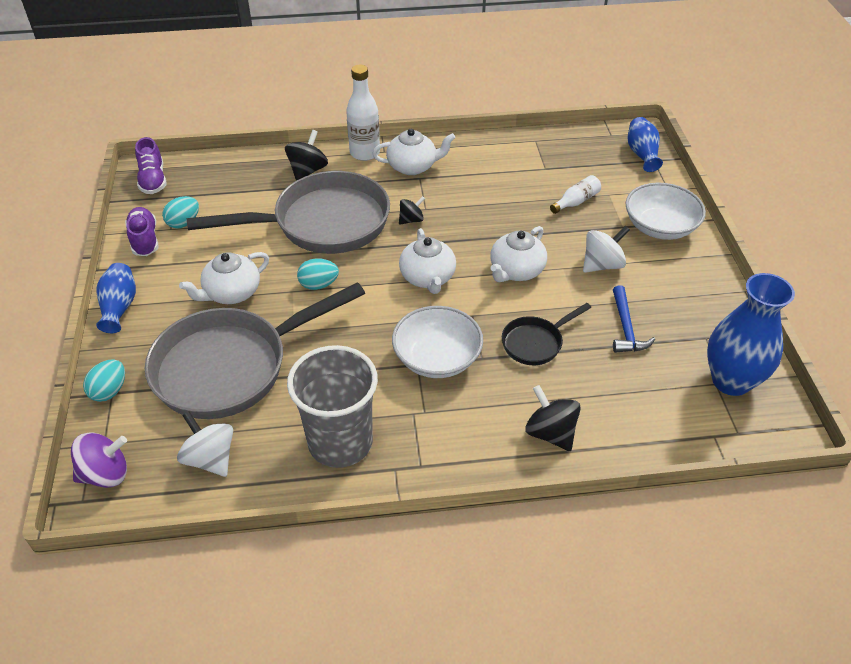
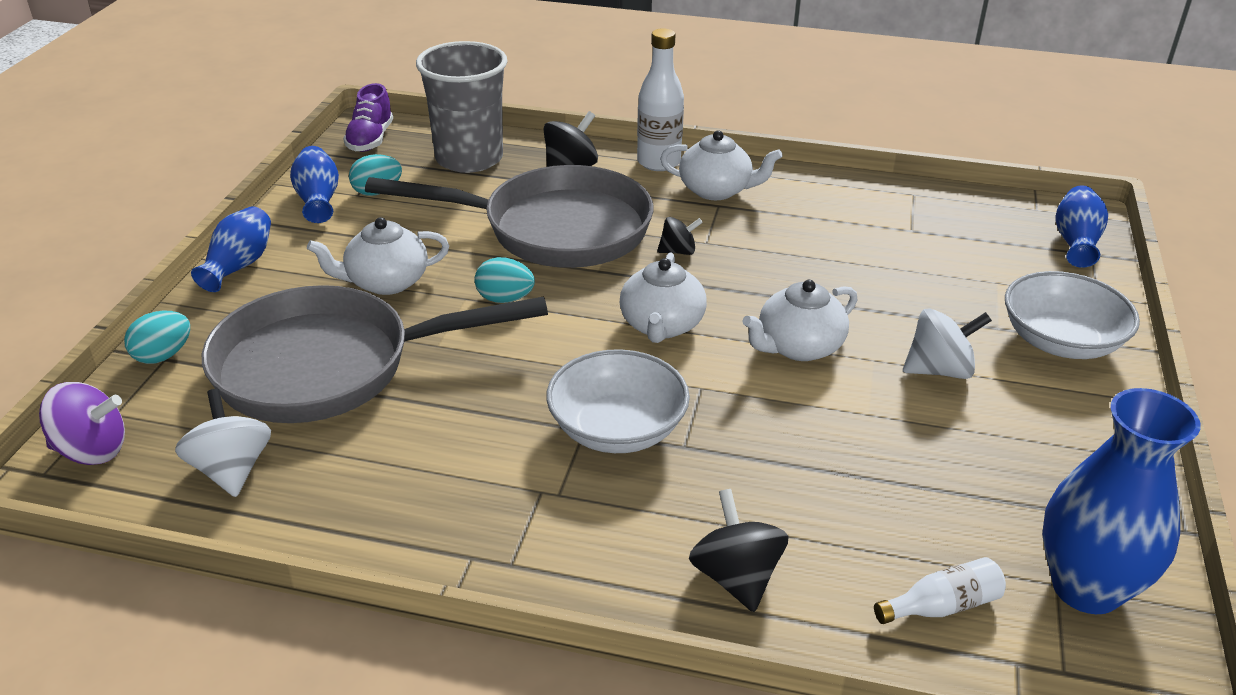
camera: 20 degrees right, 10 degrees down
(144, 240) = (318, 200): purple shoe -> blue vase
(340, 442) = (415, 500): grey cup -> grey cup (469, 159)
(535, 343) = (778, 447): black pan -> none
(576, 201) = (938, 280): white bottle -> white bottle (942, 606)
(626, 328) = (936, 464): blue hammer -> none

